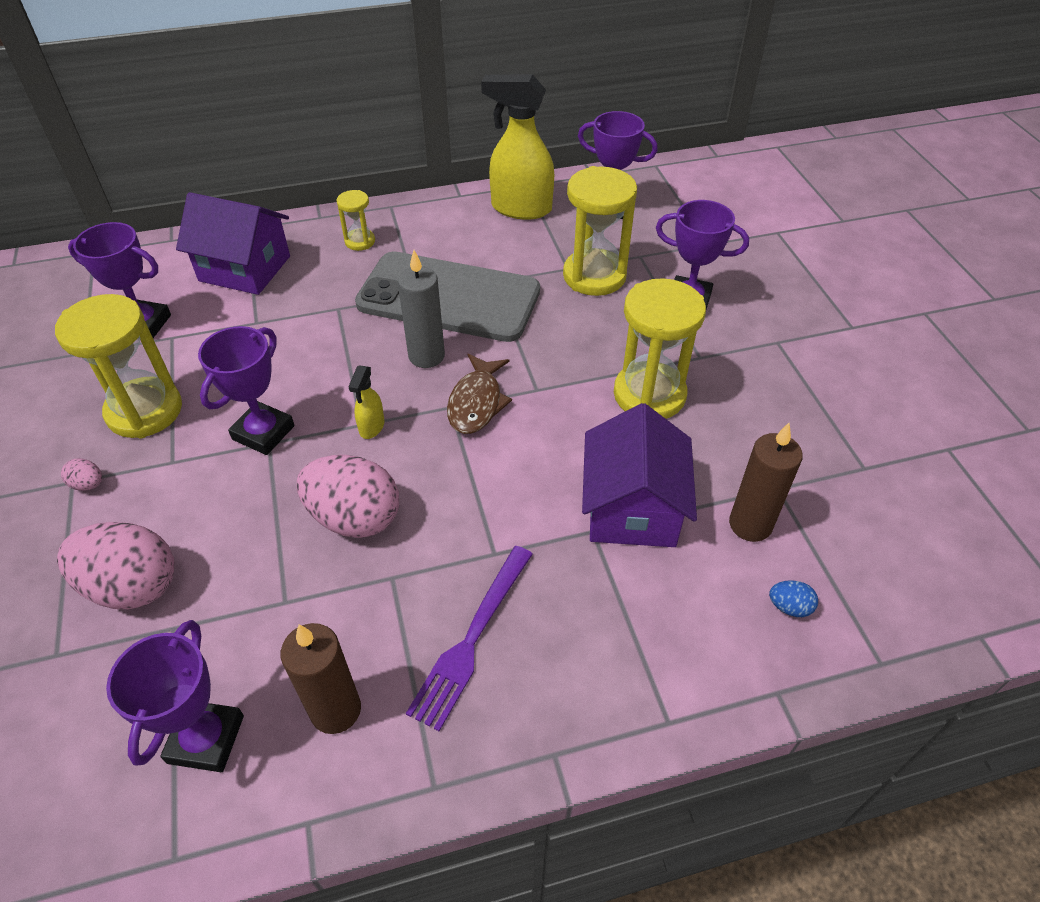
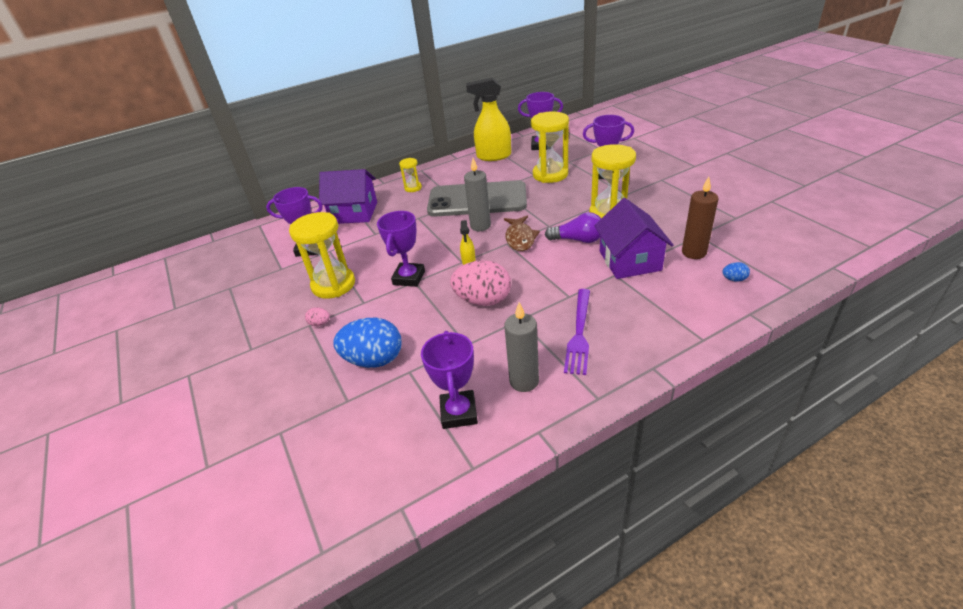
camera: 10 degrees left, 10 degrees down
(132, 586) = (374, 360): pink egg -> blue egg
(336, 710) = (524, 381): brown candle -> grey candle
(569, 435) = (578, 240): none -> purple light bulb

